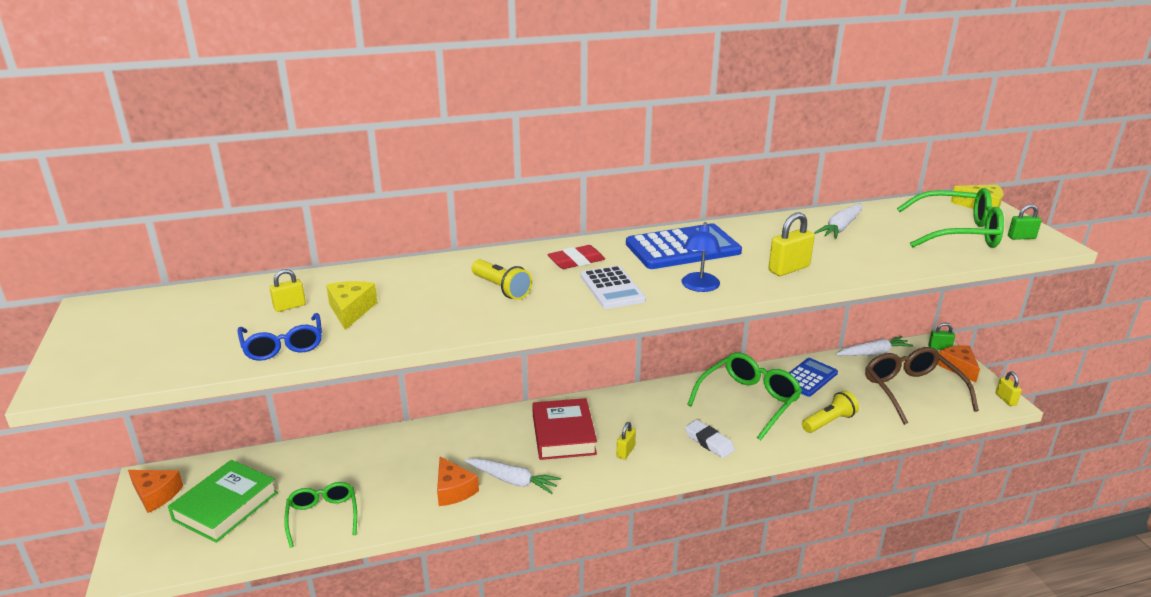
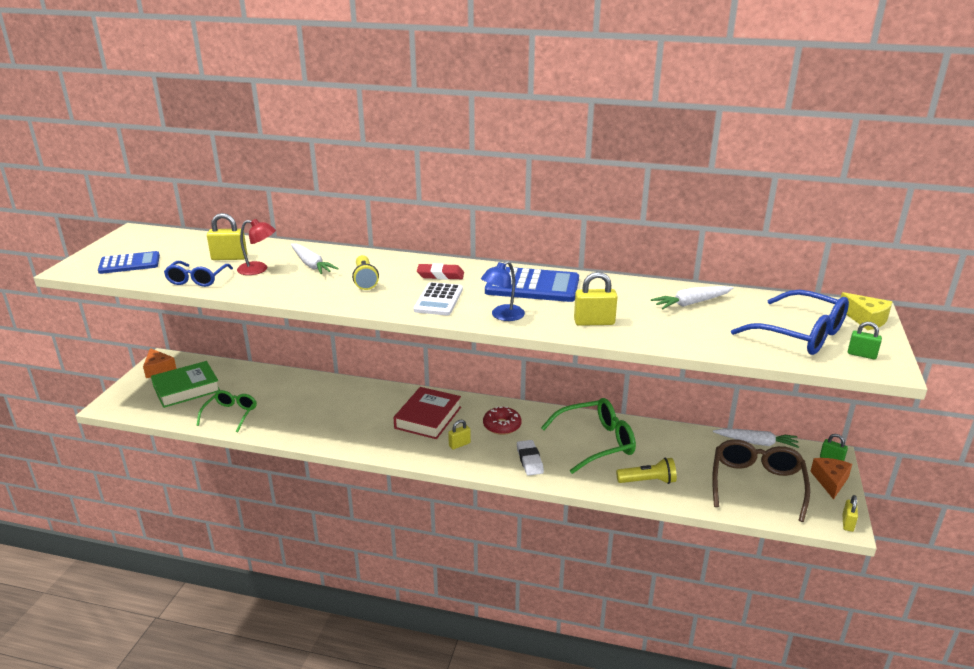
camera: 30 degrees right, 0 degrees up
(290, 306) = (229, 258): yellow padlock -> yellow padlock, size x1.58
(351, 311) = (258, 269): yellow cheese -> red lamp
(453, 490) = (320, 427): orange cheese -> none
(512, 481) = (362, 435): white carrot -> white carrot (311, 265)
(646, 416) = (502, 426): none -> red donut
(808, 378) = (670, 442): blue calculator -> blue calculator (129, 263)
(958, 233) = (800, 335): green glasses -> blue glasses

